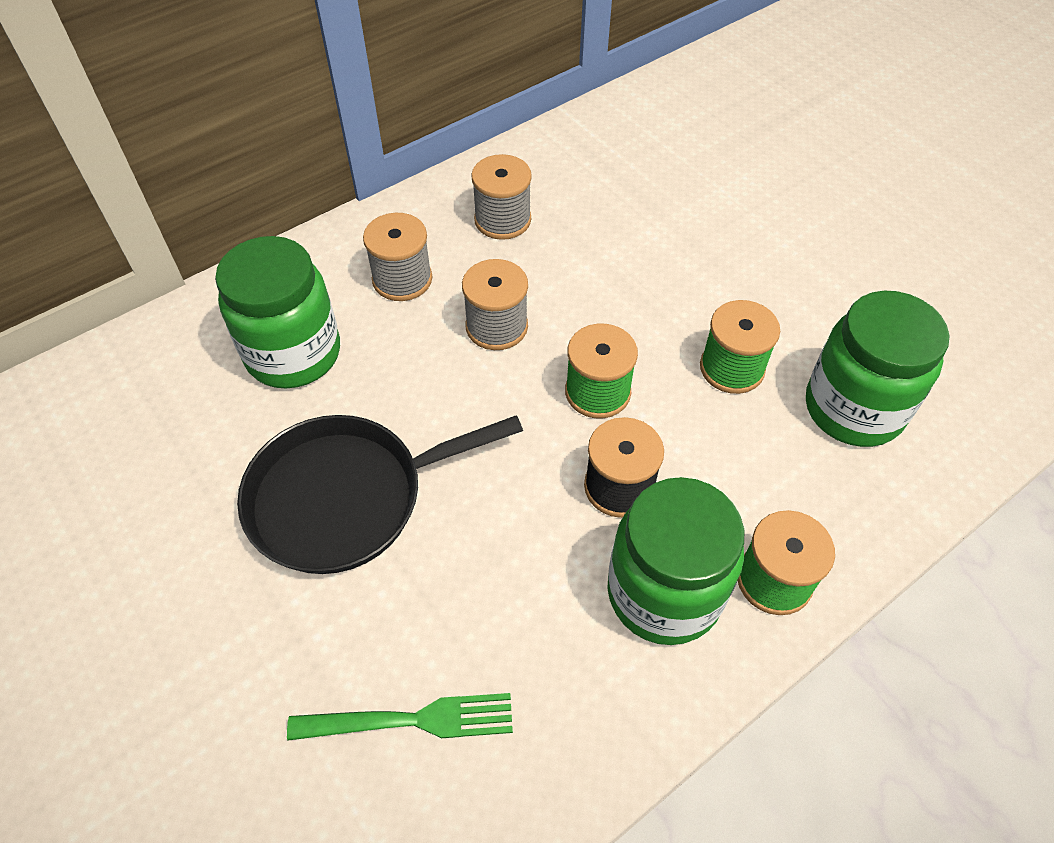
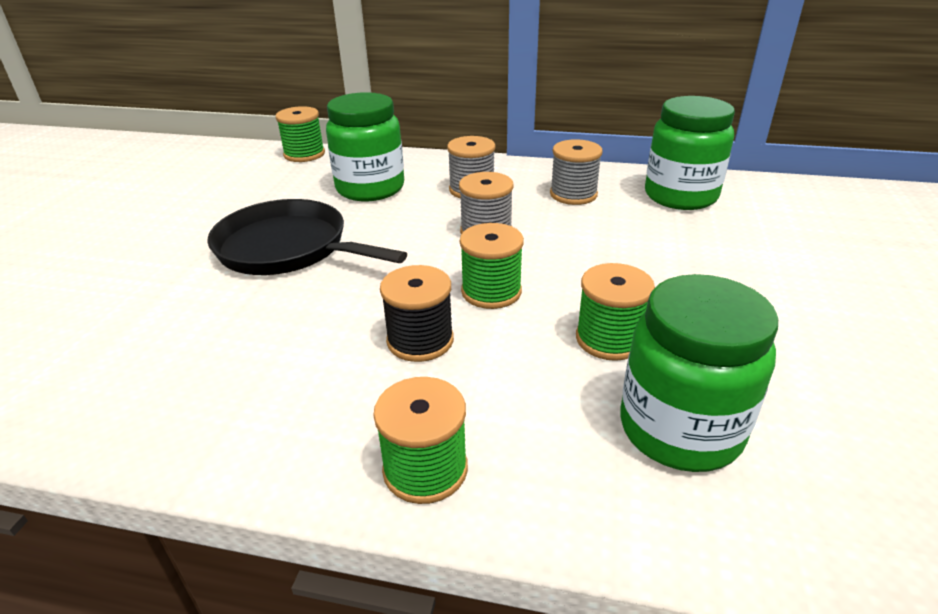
camera: 50 degrees right, 20 degrees down
(115, 359) = (304, 154): none -> green spool
(412, 720) = (139, 348): green fork -> none
(664, 593) = (346, 409): green jar -> green jar (680, 196)

